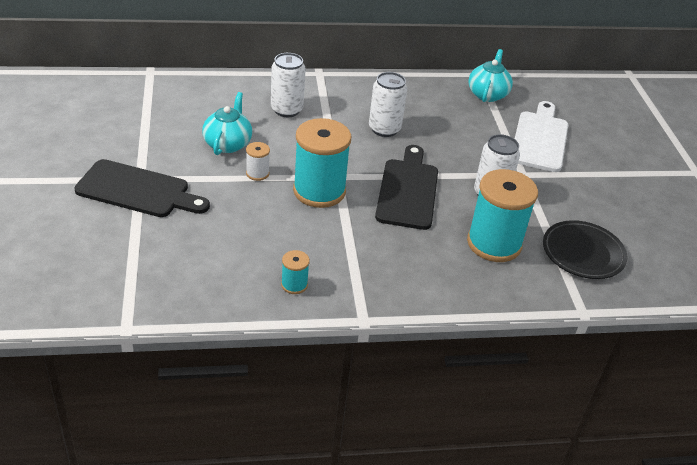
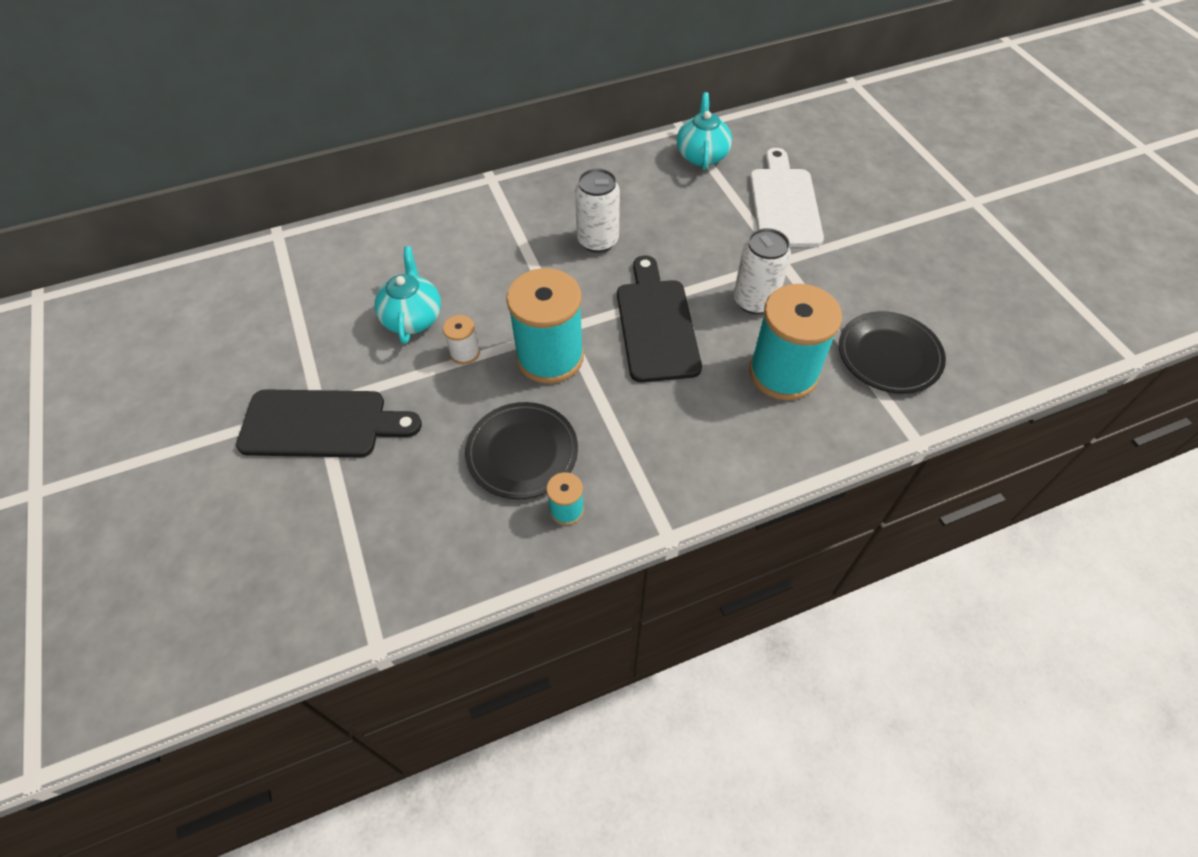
camera: 10 degrees left, 15 degrees up
(275, 243) = (522, 453): none -> black plate
(286, 110) = (469, 245): white can -> none

